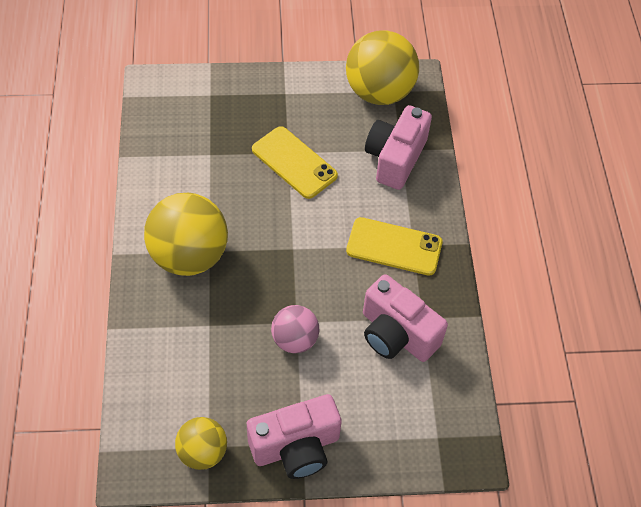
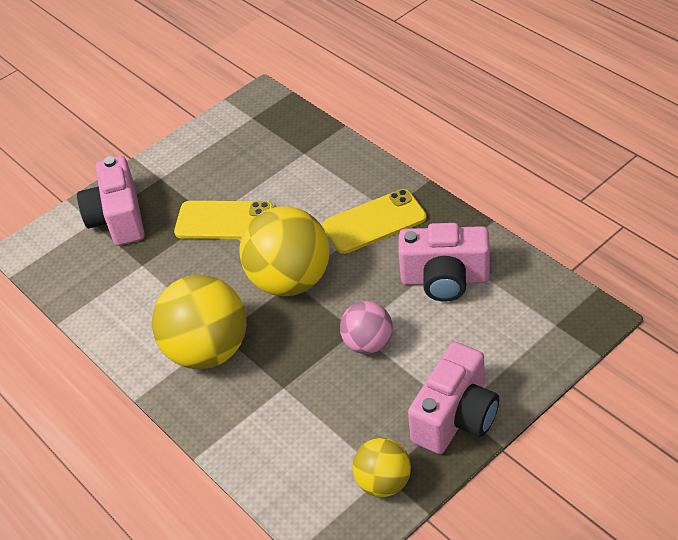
camera: 30 degrees left, 10 degrees down
(379, 92) = (241, 126): yellow ball -> yellow ball (290, 280)
(395, 158) = (306, 162): pink camera -> pink camera (118, 219)

